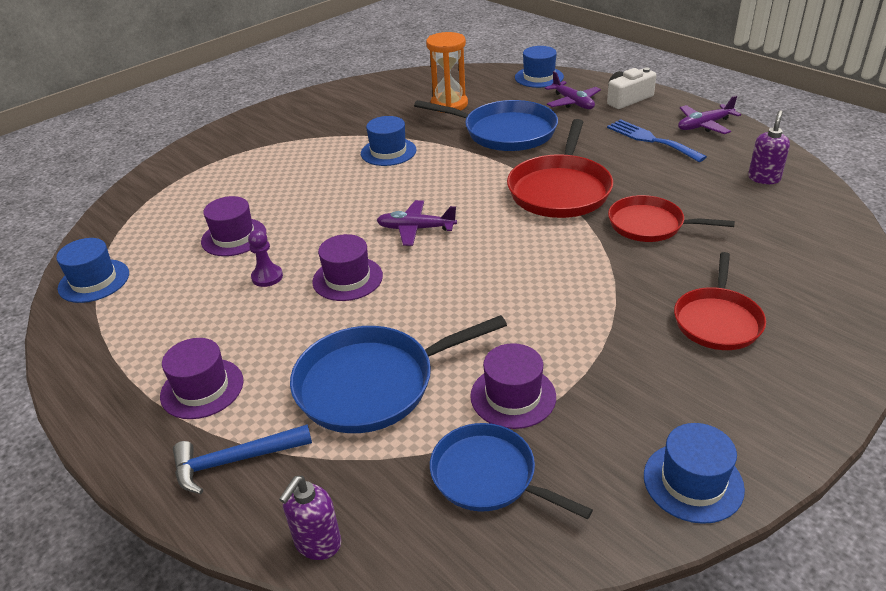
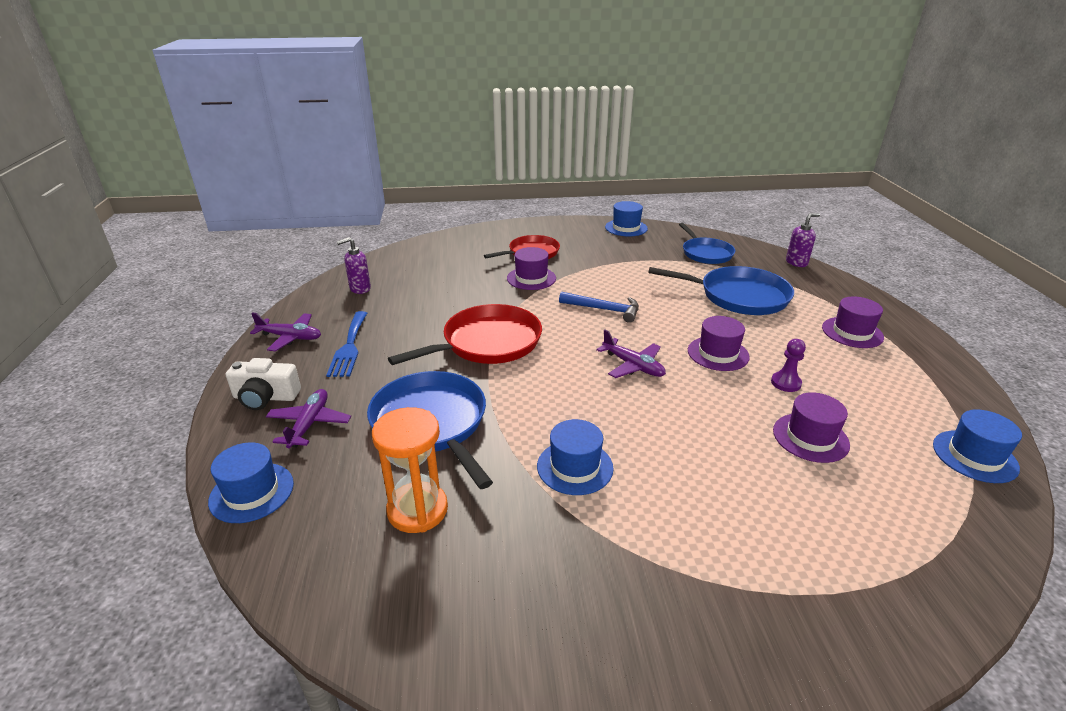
camera: 145 degrees left, 5 degrees down
(235, 460) = (833, 297): blue hammer -> blue hammer (604, 310)
(513, 396) = (667, 267): purple hat -> purple hat (531, 278)
(649, 225) = (477, 297): red pan -> none

